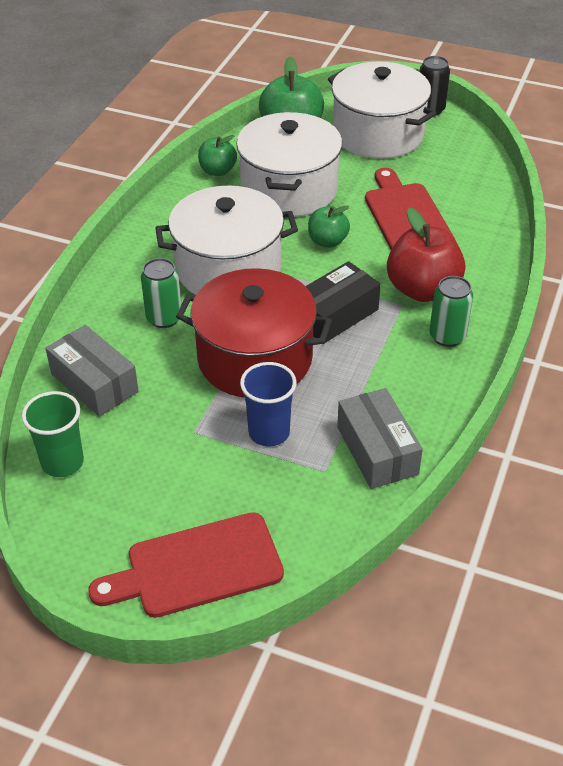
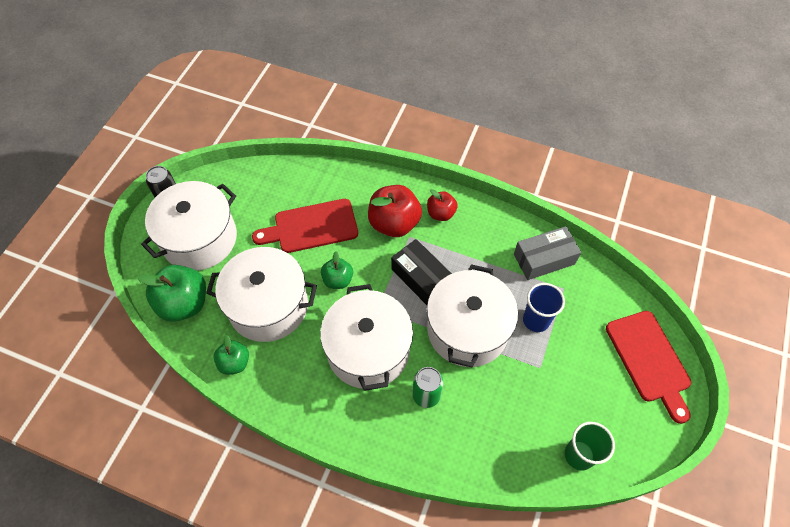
camera: 90 degrees left, 15 degrees up
(94, 383) = (499, 441): grey box -> none
(255, 359) = (467, 329): red pot -> white pot
(447, 336) = (441, 213): green can -> red apple

